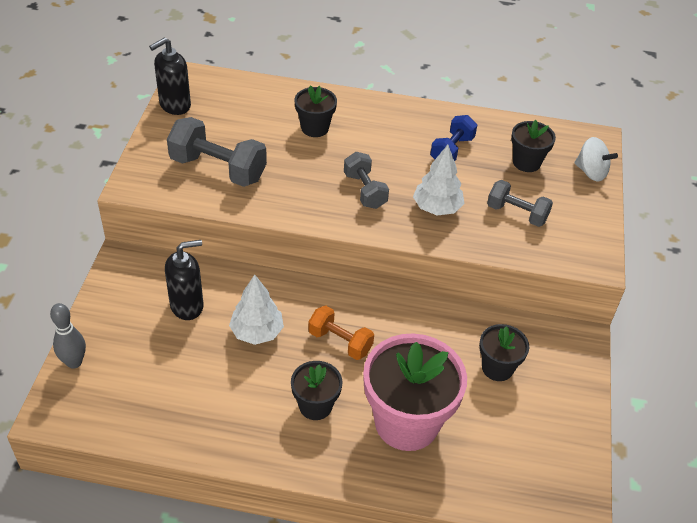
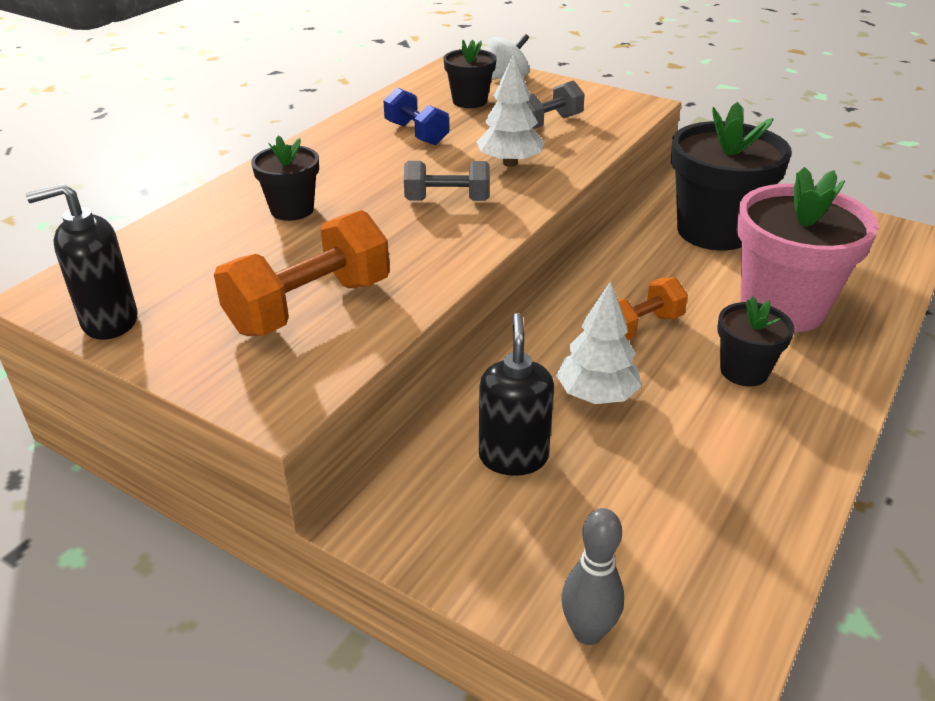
camera: 65 degrees left, 10 degrees down
(174, 105) = (109, 322): black soap dispenser -> black soap dispenser turned 90 degrees clockwise
(218, 169) = (309, 306): grey dumbbell -> orange dumbbell
(497, 368) = (713, 231): black flower pot -> black flower pot, size x1.93

